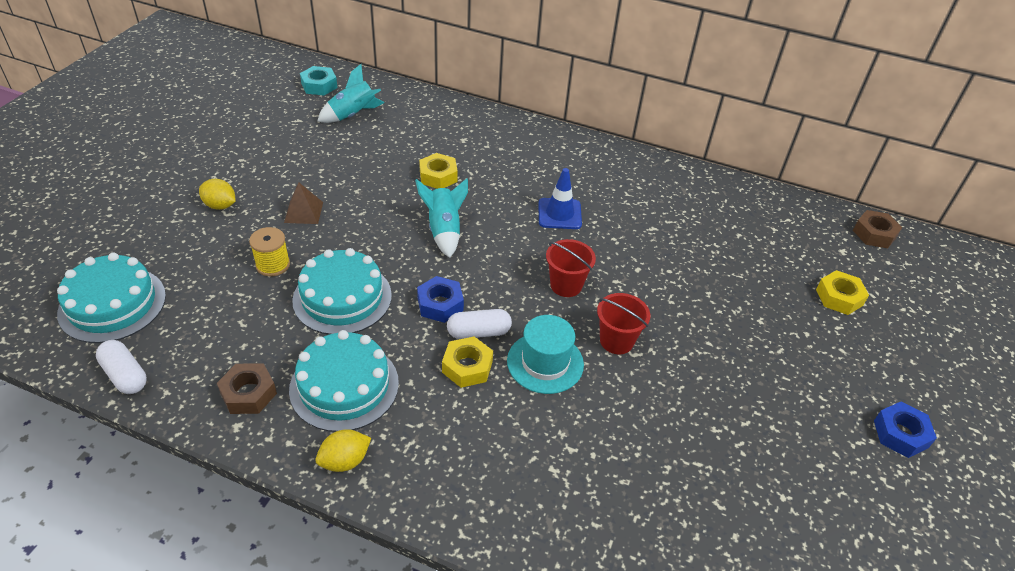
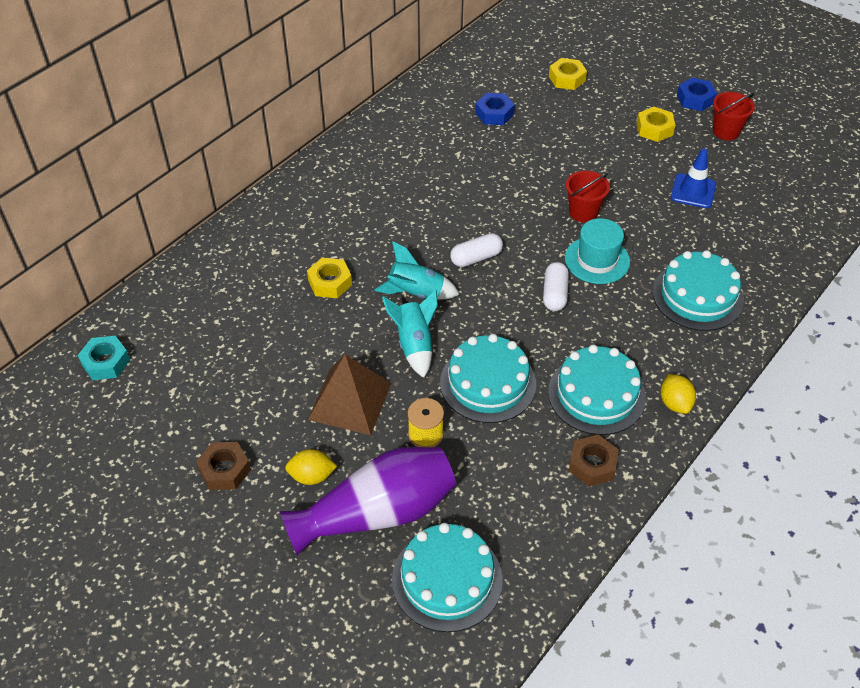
camera: 70 degrees left, 5 degrees up
(125, 375) = (550, 564): white capsule -> white capsule (476, 258)
(184, 250) = (378, 513): none -> purple vase
(220, 205) = (312, 476): yellow lemon -> yellow lemon turned 45 degrees clockwise
(303, 212) = (349, 401): brown pyramid -> brown pyramid, size x1.78
(353, 115) = (186, 337): turquoise rocket -> turquoise rocket (414, 345)
(440, 304) = (514, 313): blue nut -> blue nut (494, 114)
(467, 367) = (591, 309): yellow nut -> yellow nut (654, 129)
(524, 469) = (697, 296): none -> turquoise cake
(559, 214) = (419, 207): blue traffic cone -> blue traffic cone (693, 191)
(566, 285) = (513, 226): red bucket -> red bucket (726, 131)
(874, 234) = (504, 34): brown nut -> brown nut (225, 470)

